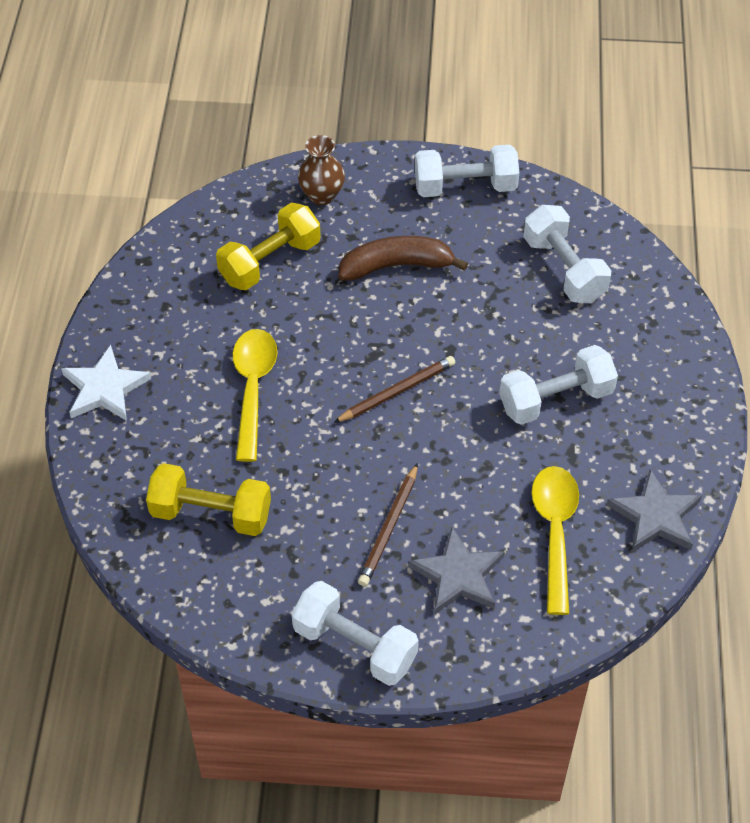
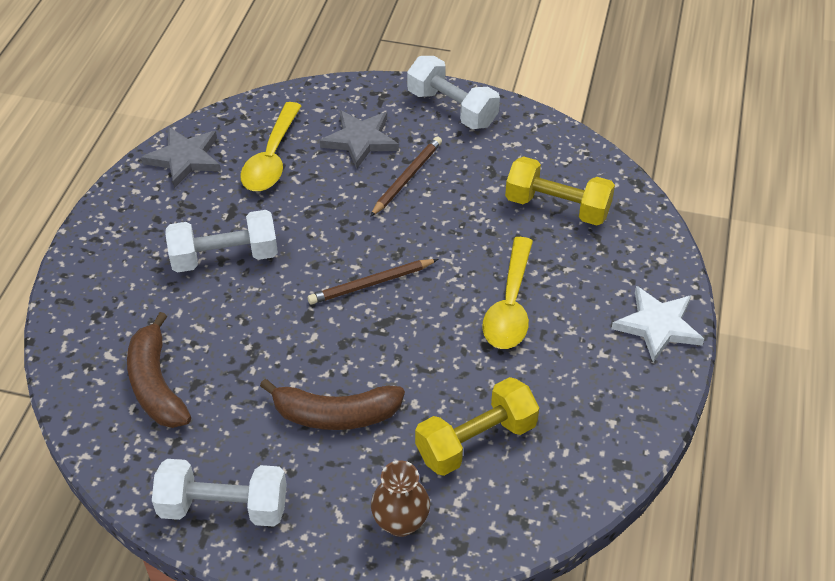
camera: 170 degrees left, 5 degrees down
(564, 269) = (156, 384): white dumbbell -> brown banana

